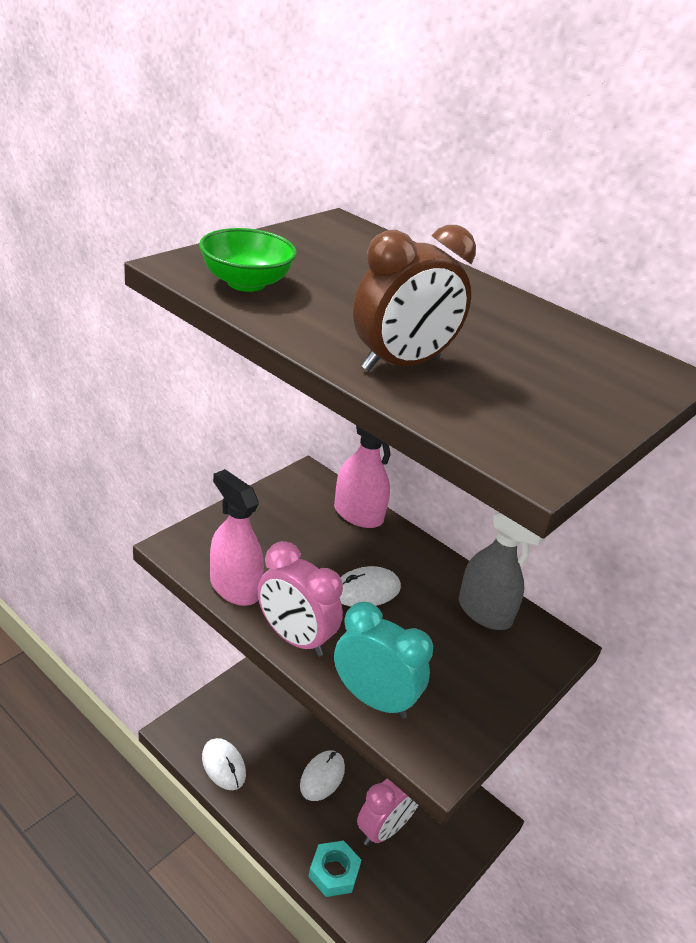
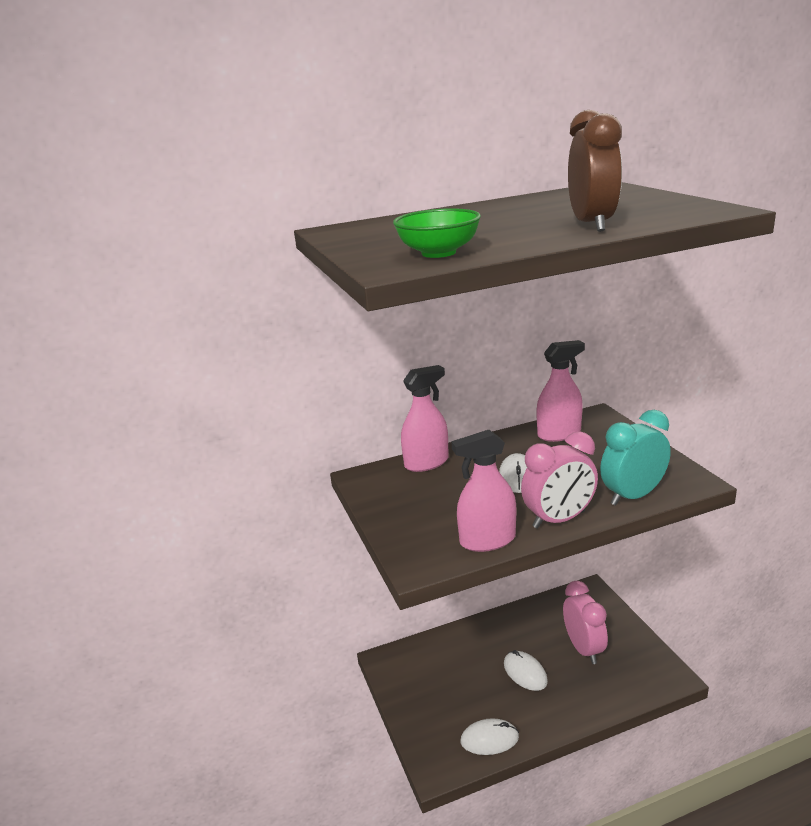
camera: 55 degrees left, 10 degrees down
(333, 872) = (614, 691): turquoise nut -> none
(484, 612) = (559, 434): grey spray bottle -> pink spray bottle

